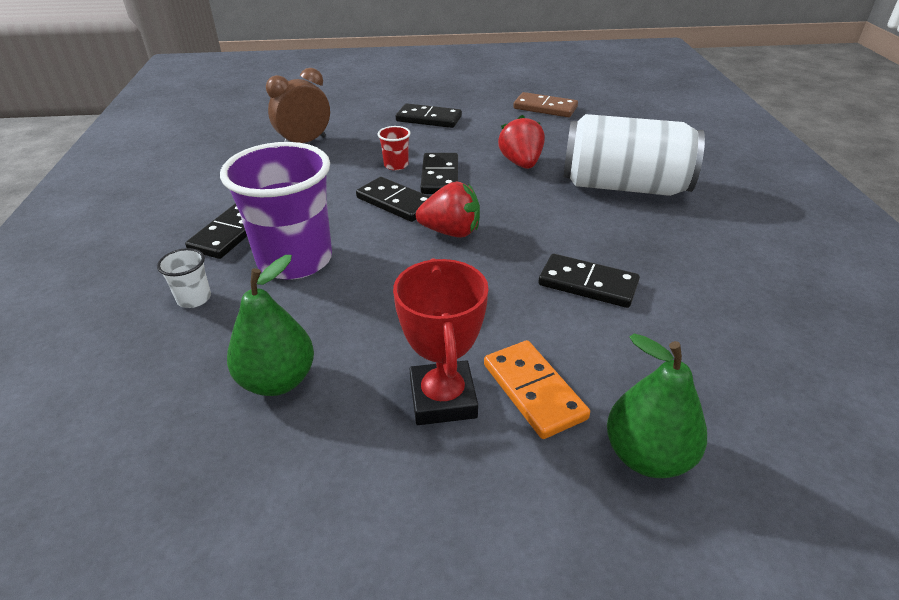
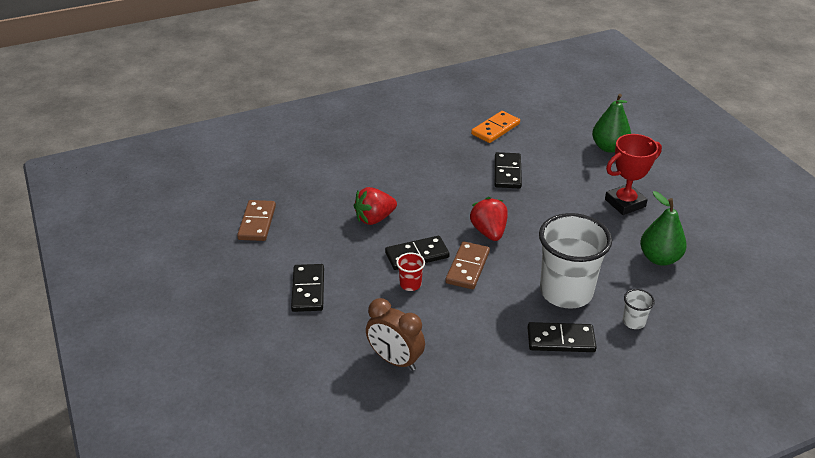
camera: 110 degrees left, 0 degrees up
(295, 260) = (566, 292): purple cup -> white cup
(396, 202) = (467, 267): black domino -> brown domino
(534, 391) = (598, 179): orange domino -> orange domino (495, 129)
(624, 186) = (387, 169): white can -> none

